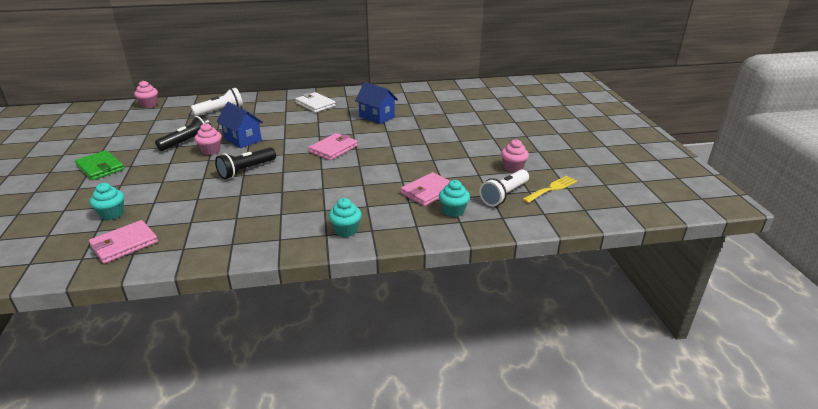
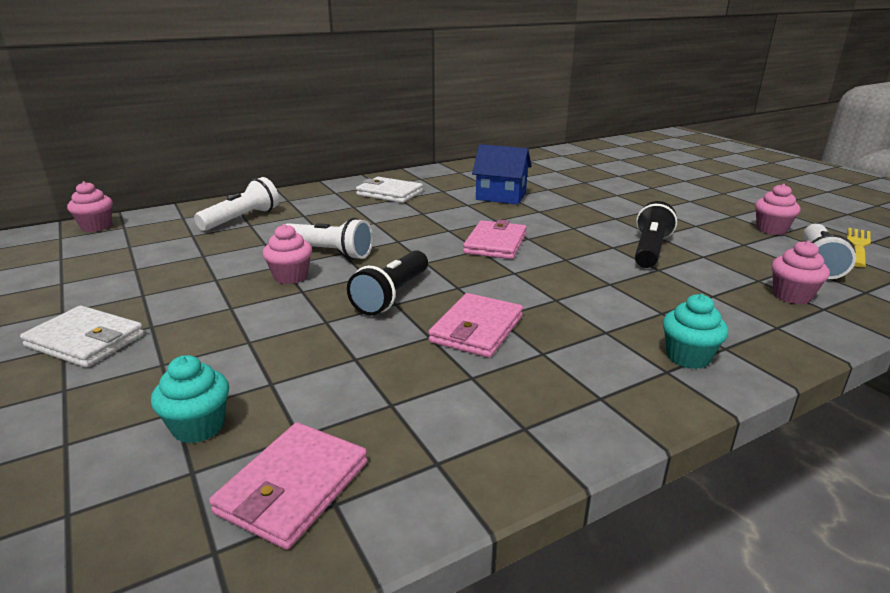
camera: 20 degrees left, 5 degrees down
(100, 168) = (85, 341): green wallet -> white wallet
(188, 142) = (231, 270): black flashlight -> black flashlight (650, 250)
(242, 139) = (329, 252): blue house -> white flashlight
(428, 191) = (716, 276): pink wallet -> pink wallet (477, 329)
(453, 211) = (792, 296): turquoise cupcake -> pink cupcake

